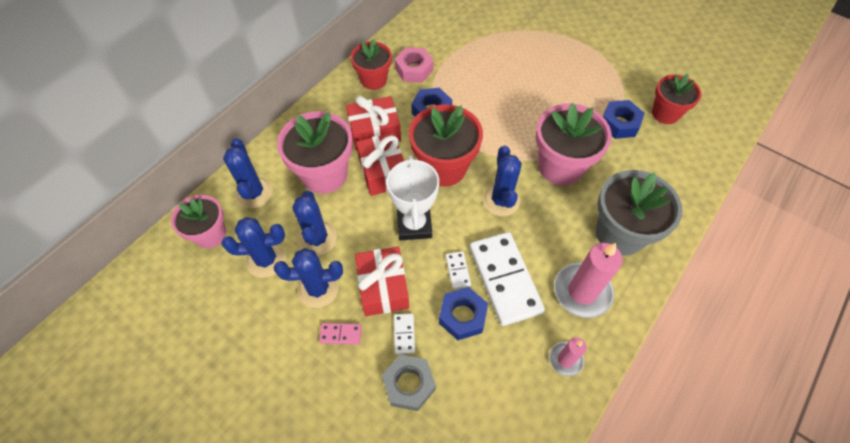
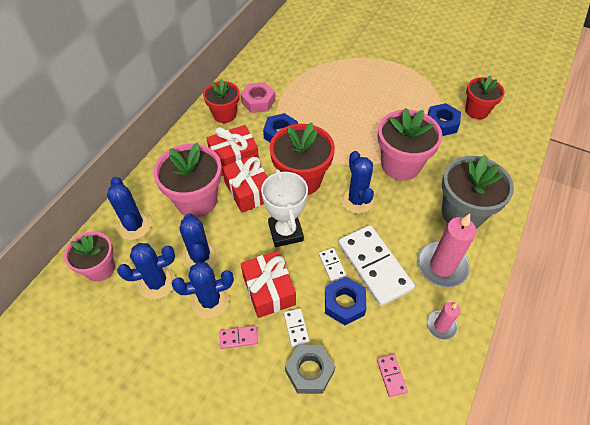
camera: 10 degrees left, 5 degrees down
(497, 405) = (391, 375): none -> pink domino

